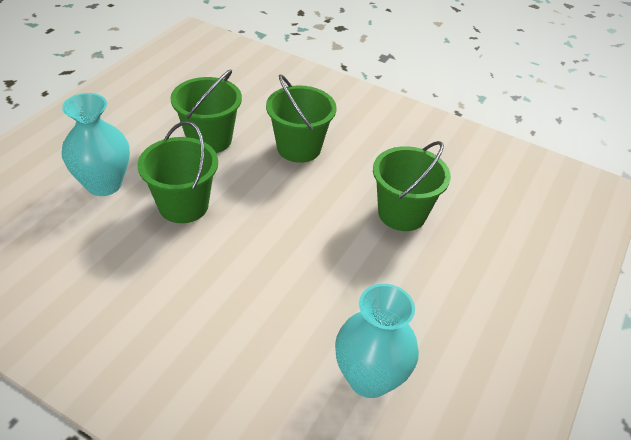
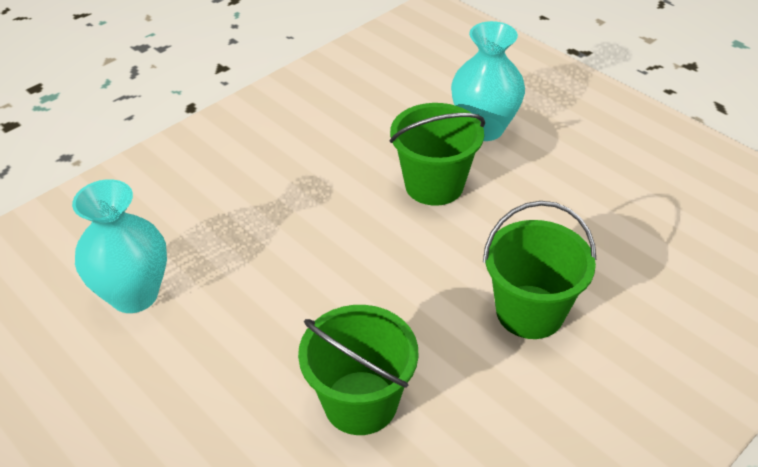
camera: 110 degrees right, 0 degrees up
(209, 139) = (558, 219): green bucket -> none

